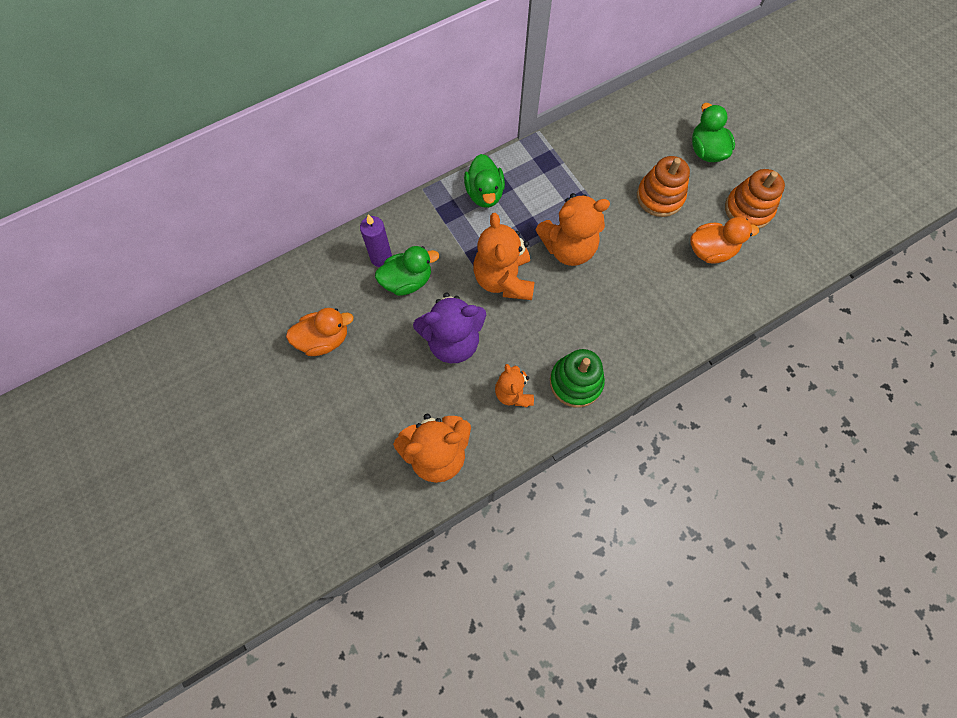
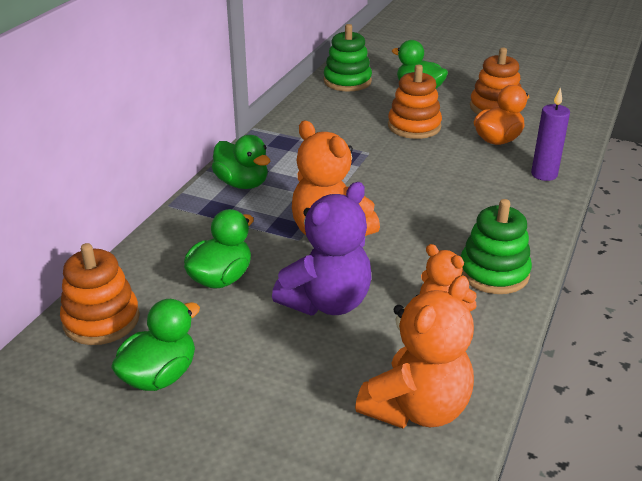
camera: 35 degrees left, 35 degrees down
(321, 275) = (101, 320): none -> orange stacking toy
(324, 339) = (159, 376): orange duck -> green duck
(381, 258) = (169, 274): purple candle -> purple candle (544, 174)
(568, 248) = (370, 186): orange teddy bear -> none
(657, 107) = (347, 81): none -> green stacking toy

